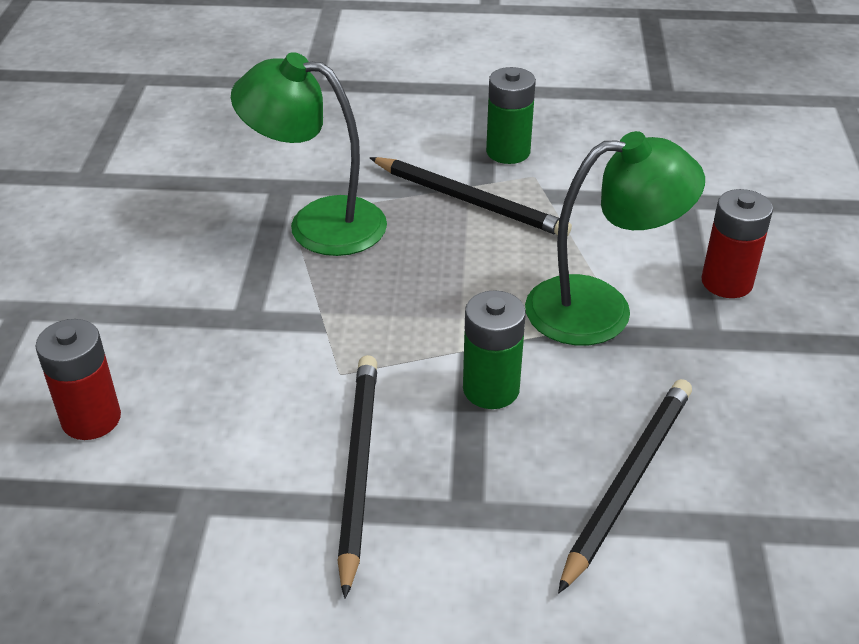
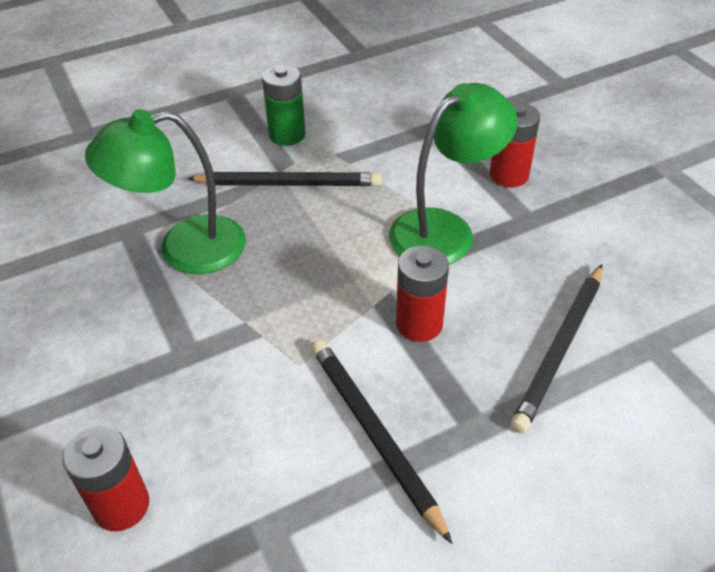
camera: 30 degrees left, 5 degrees up
(491, 389) = (419, 324): green battery -> red battery
(627, 481) = (560, 348): black pencil -> black pencil turned 150 degrees counterclockwise

